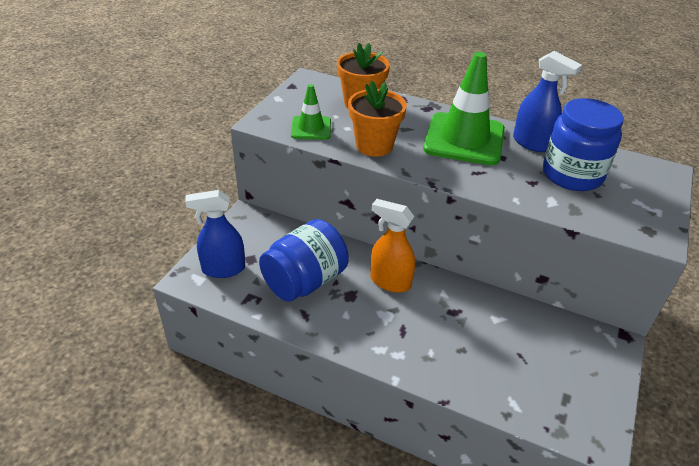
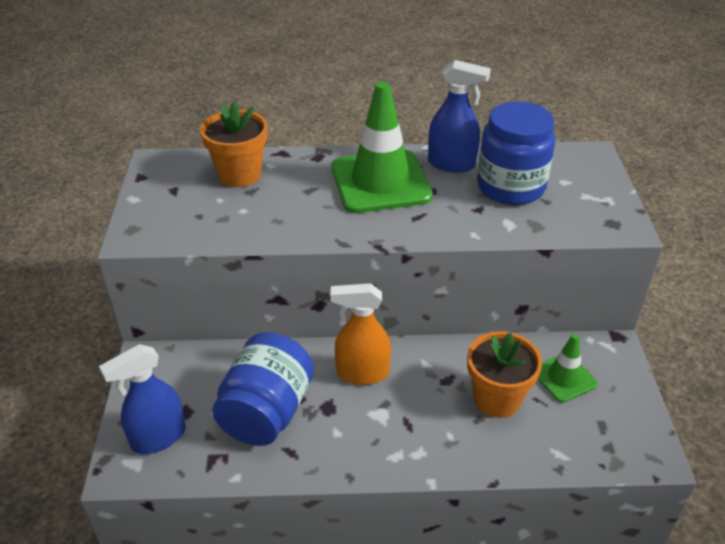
camera: 25 degrees left, 0 degrees up
(311, 128) = (200, 225): green traffic cone -> green traffic cone (564, 378)
(374, 146) = (288, 222): orange flower pot -> orange flower pot (497, 398)

